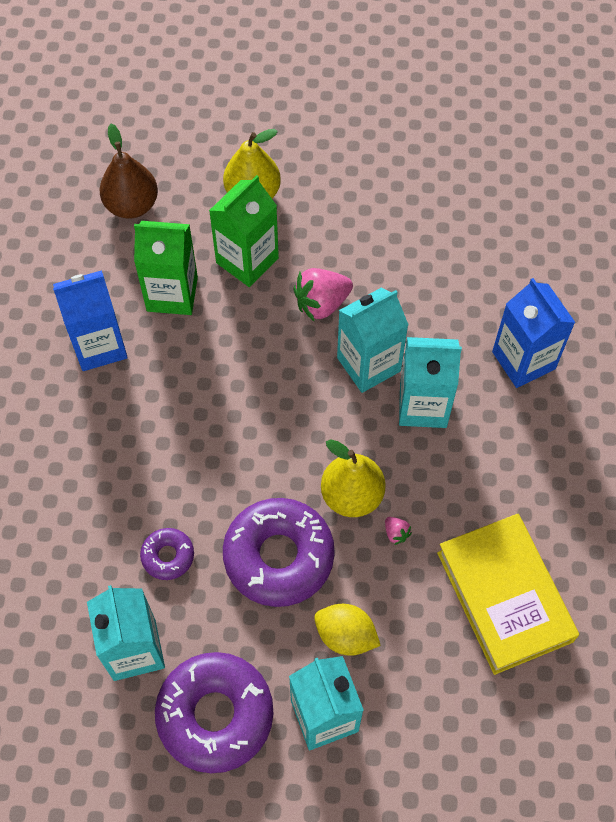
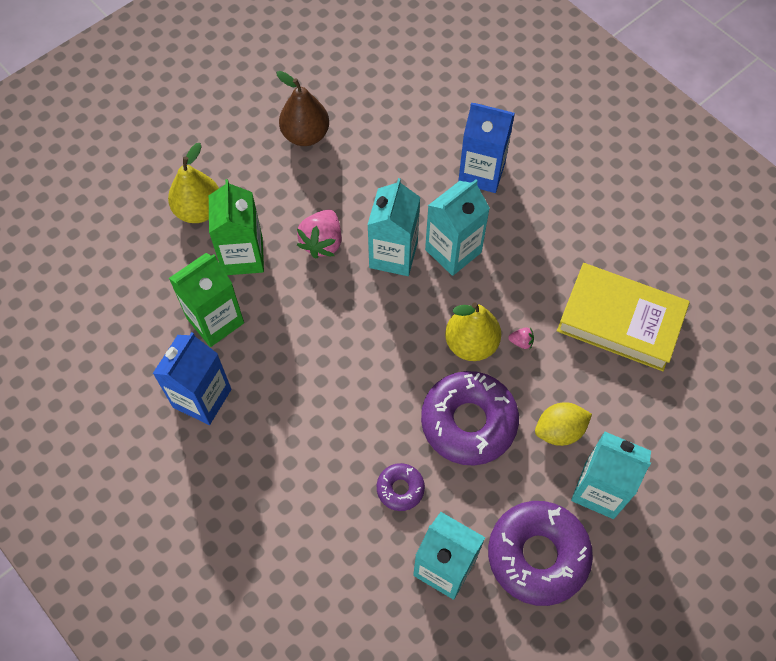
camera: 45 degrees left, 0 degrees up
(132, 205) = (120, 286): brown pear -> brown pear (305, 135)

